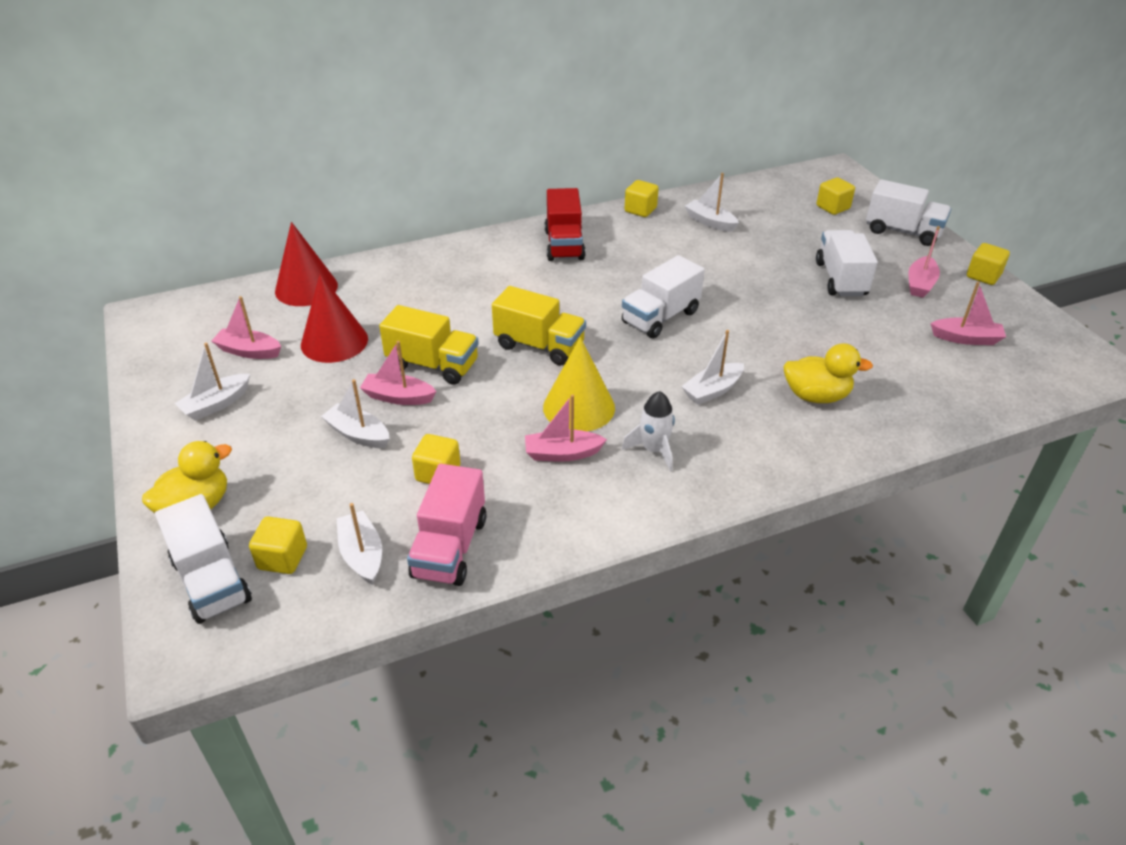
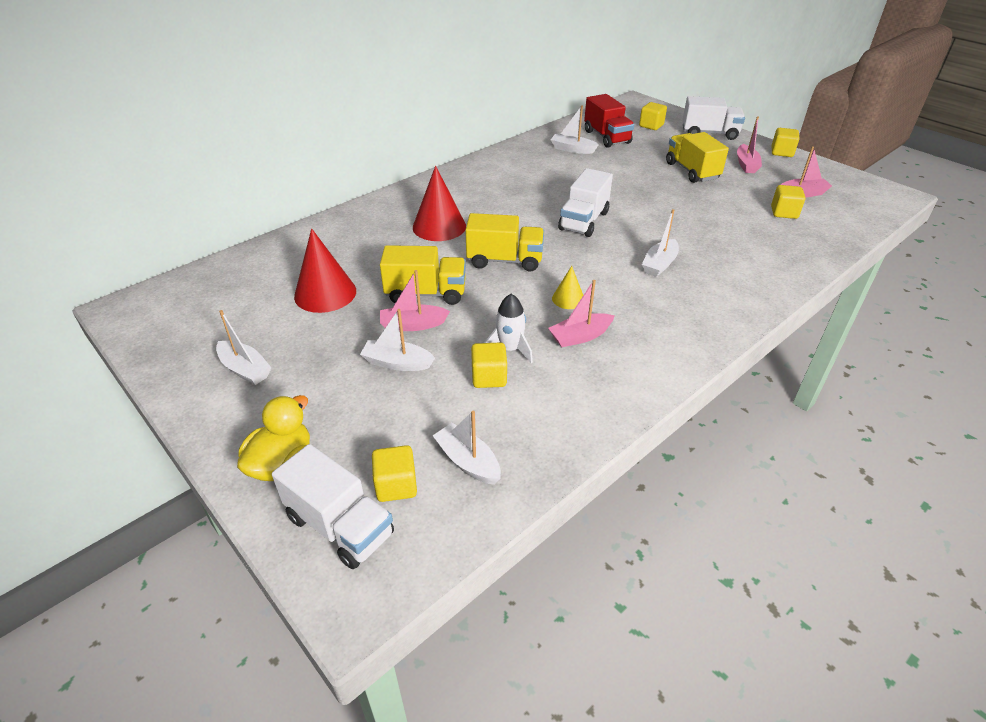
camera: 20 degrees left, 0 degrees up
(216, 404) = (245, 369): white boat -> white boat turned 75 degrees counterclockwise
(249, 351) = (249, 318): pink boat -> none
(306, 288) = (271, 256): red cone -> red cone (439, 226)
(450, 547) = (540, 434): pink truck -> none
(564, 245) = (473, 184): red truck -> red truck (607, 137)
(579, 407) = (568, 299): yellow cone -> yellow cone, size x0.53
(640, 210) = (514, 149): yellow cube -> yellow cube (784, 212)
(654, 450) = (648, 317): white rocket -> white rocket (509, 349)
(816, 396) = (734, 252): yellow duck -> none
(840, 279) = (691, 171): white truck -> yellow truck

